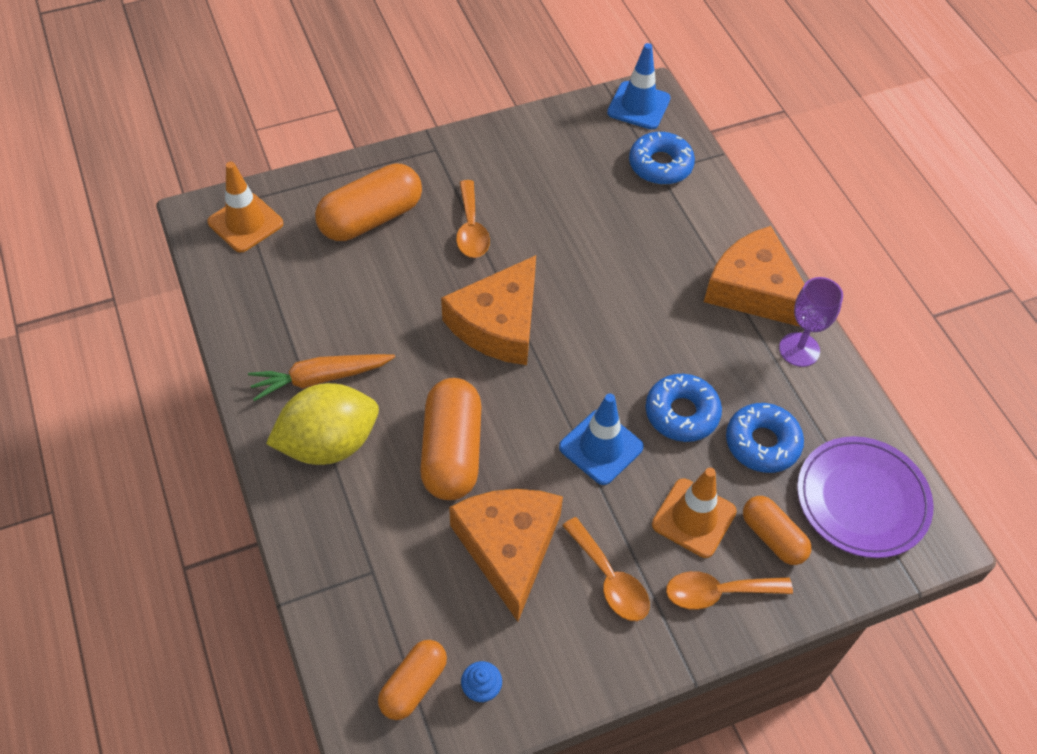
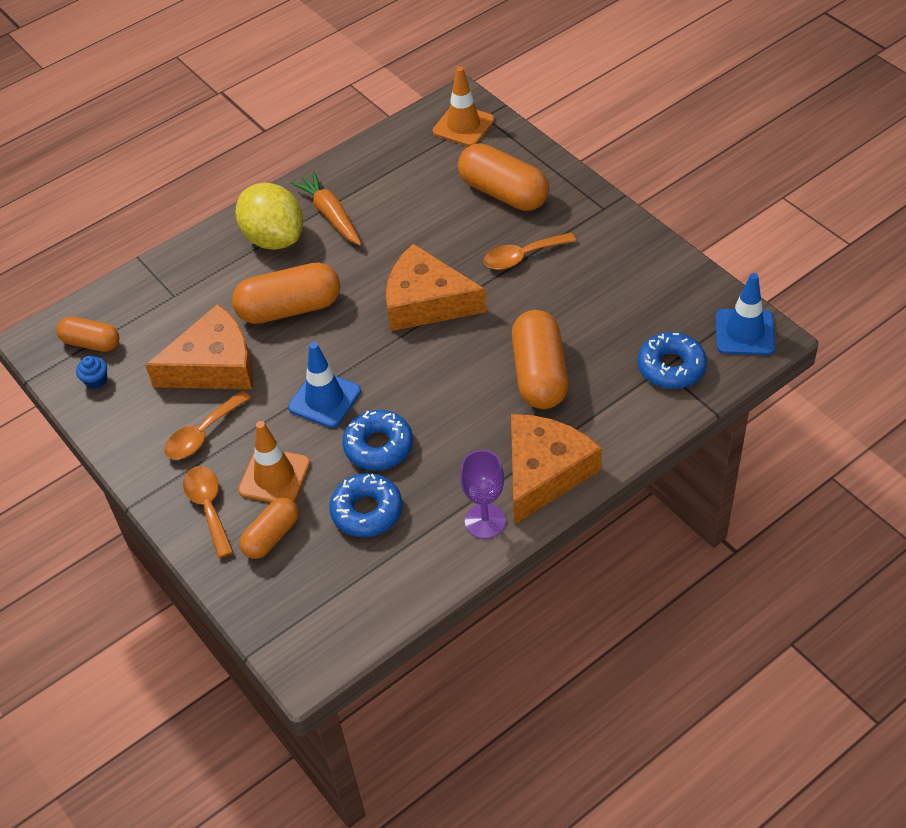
camera: 80 degrees right, 5 degrees down
(633, 259) = (539, 374): none -> orange capsule
(862, 499) = (330, 598): purple plate -> none

